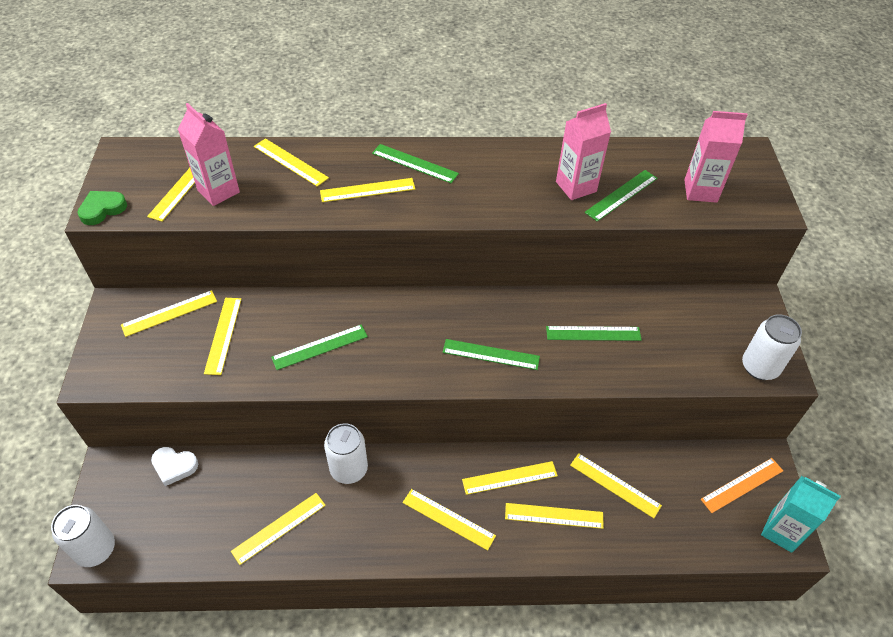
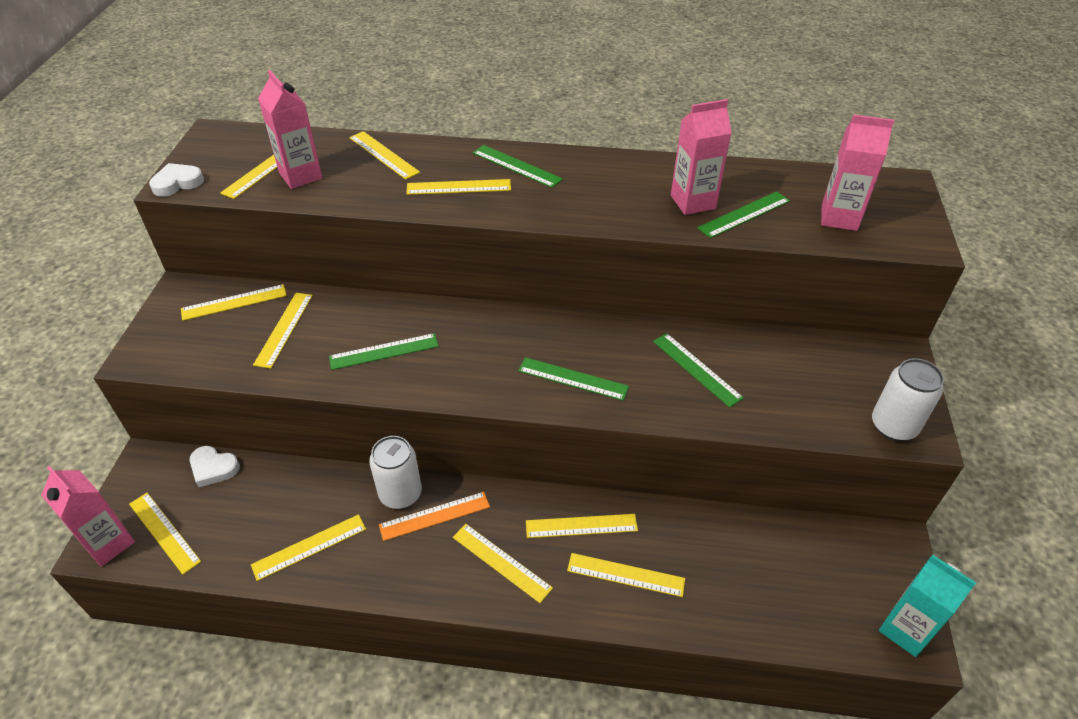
camera: 10 degrees right, 5 degrees down
(95, 549) = (109, 543): white can -> pink carton
(102, 209) = (177, 183): green heart -> white heart
(593, 333) = (696, 369): green ruler -> green ruler turned 45 degrees clockwise
(615, 485) = (705, 550): yellow ruler -> yellow ruler (164, 532)
(742, 485) = (862, 569): orange ruler -> orange ruler (434, 516)

